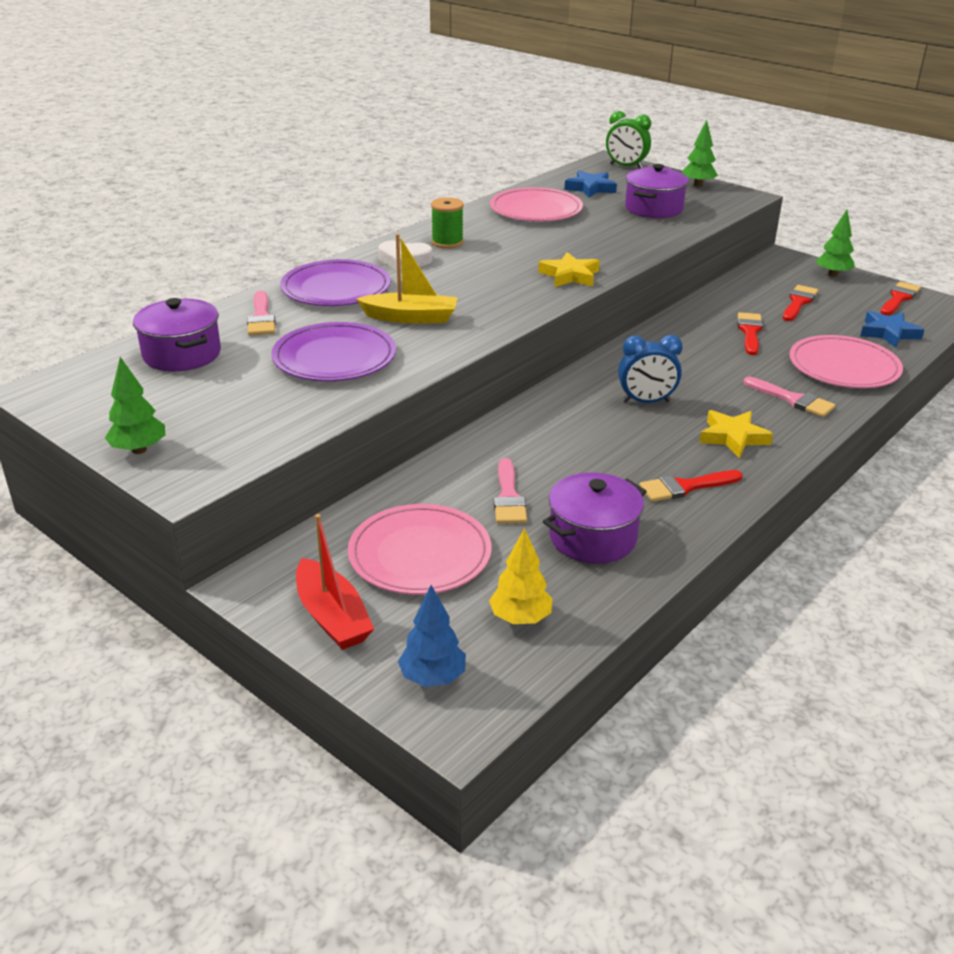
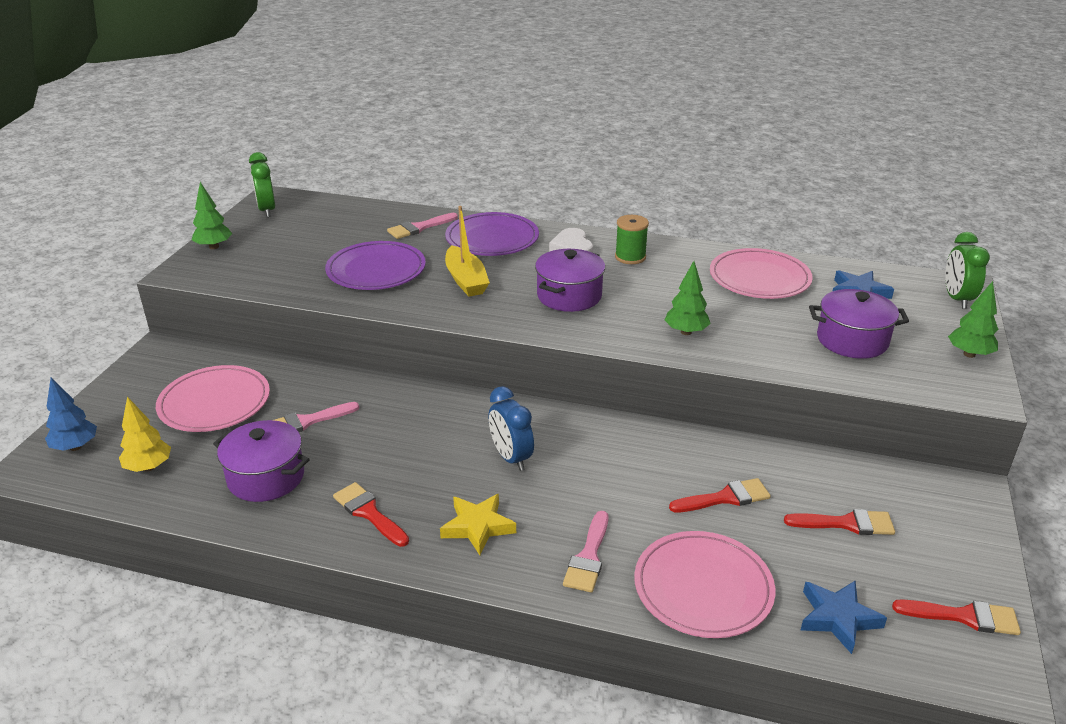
camera: 65 degrees right, 0 degrees up
(77, 399) = (267, 210): none -> green clock
(182, 354) = (344, 220): purple pot -> purple pot (569, 296)
(332, 617) = (132, 389): red boat -> none
(570, 275) = (620, 330): yellow star -> none
(832, 274) = (968, 541): green tree -> green tree (686, 332)

